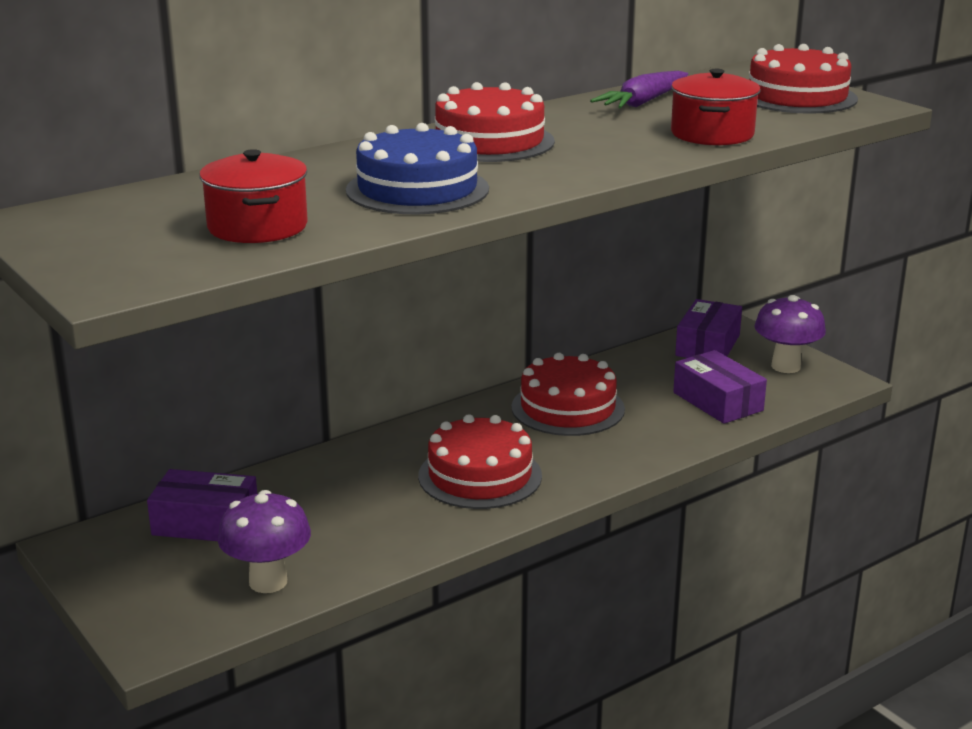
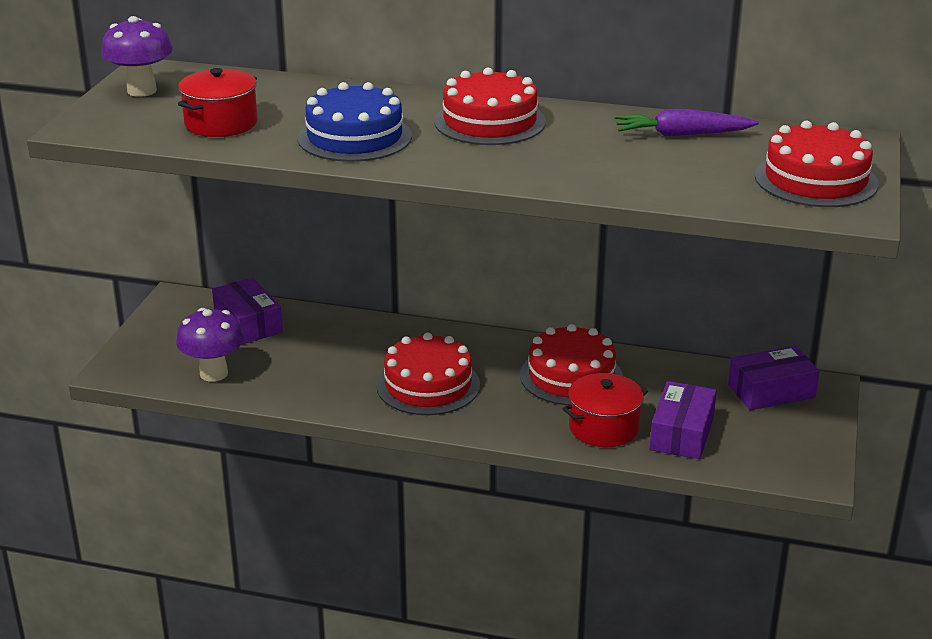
camera: 50 degrees right, 5 degrees up
(712, 134) = (646, 181): red pot -> red pot (603, 428)
(785, 366) = (795, 441): purple mushroom -> purple mushroom (142, 91)

